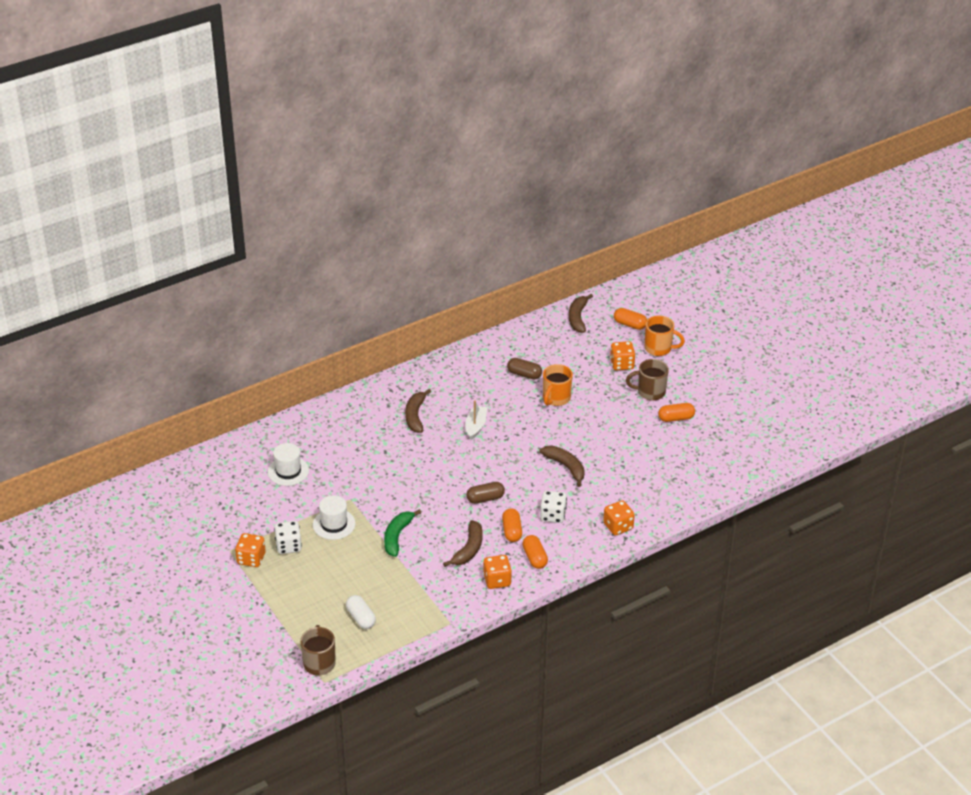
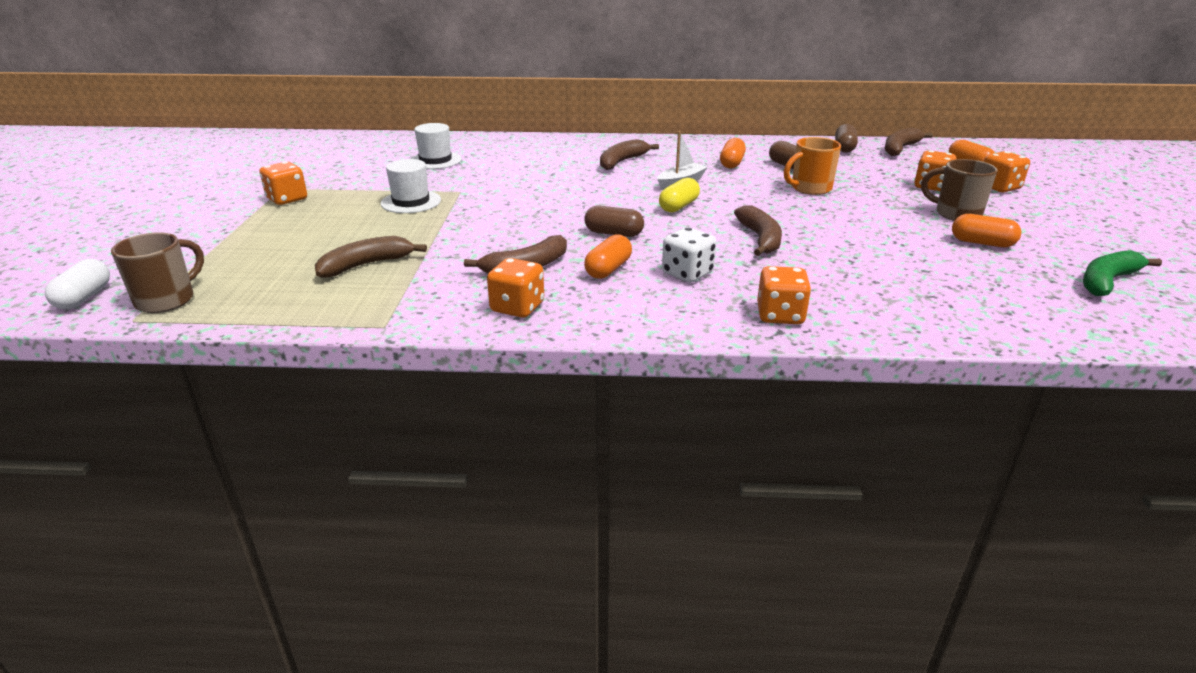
camera: 35 degrees right, 10 degrees down
(288, 546) = (338, 202): white dice -> none
(361, 618) = (292, 279): white capsule -> white capsule (84, 297)
(384, 589) = (366, 265): none -> brown banana
(397, 536) = (459, 230): green banana -> green banana (1107, 281)
(497, 454) = (678, 206): none -> yellow capsule
(534, 558) = (604, 304): orange capsule -> orange capsule (731, 163)
(542, 332) = (844, 148): none -> brown capsule
(659, 348) = (999, 187): orange mug -> orange dice

